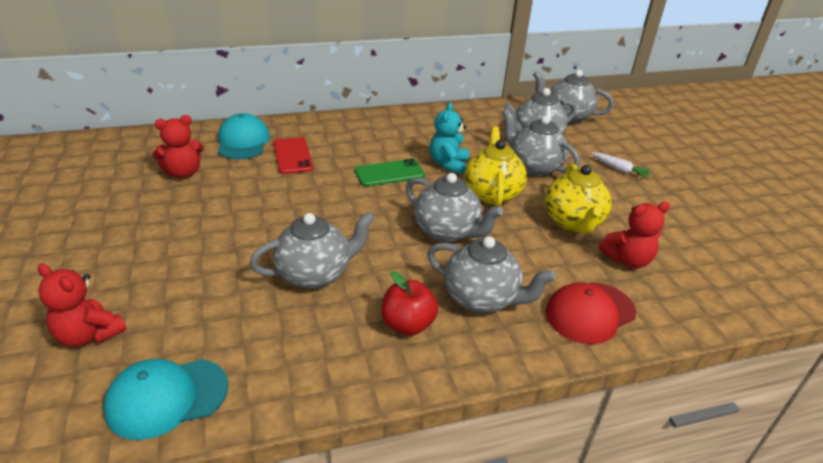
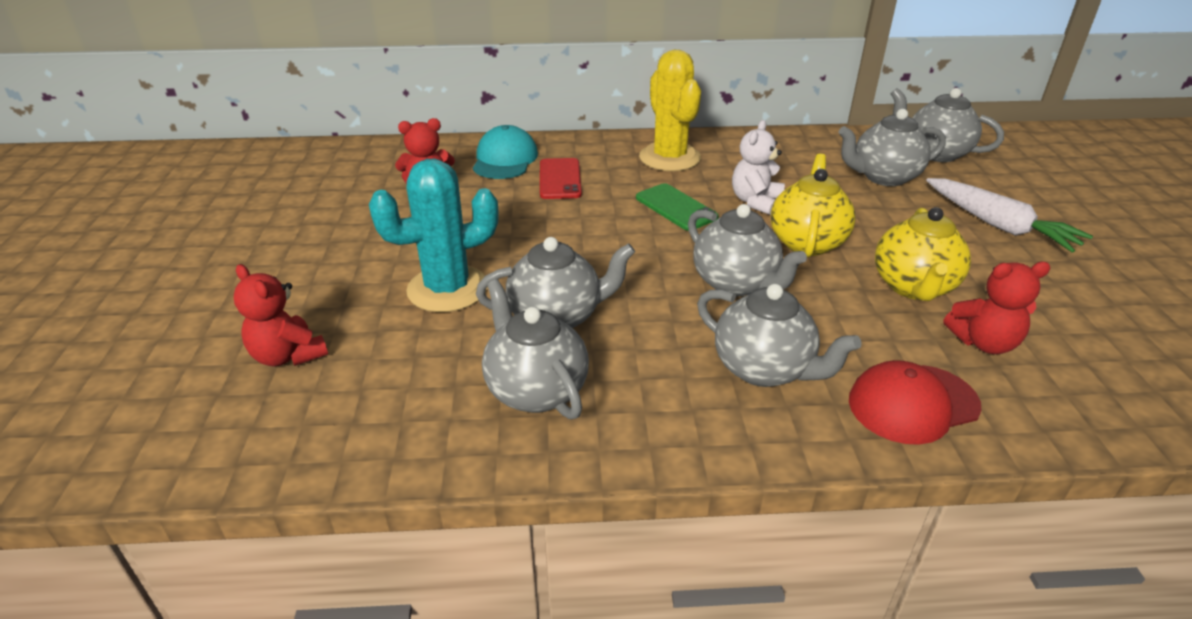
camera: 15 degrees right, 0 degrees up
(167, 397) = (356, 434): turquoise cap -> none
(219, 259) = (447, 289): none -> turquoise cactus
(376, 132) = (669, 158): none -> yellow cactus
(389, 173) = (676, 207): green phone -> green phone turned 60 degrees clockwise
(408, 324) = (659, 389): red apple -> none
(448, 164) = (755, 202): turquoise teddy bear -> white teddy bear
(534, 167) = (873, 213): grey teapot -> grey teapot (535, 390)
(619, 169) = (998, 225): white carrot -> white carrot, size x1.88

